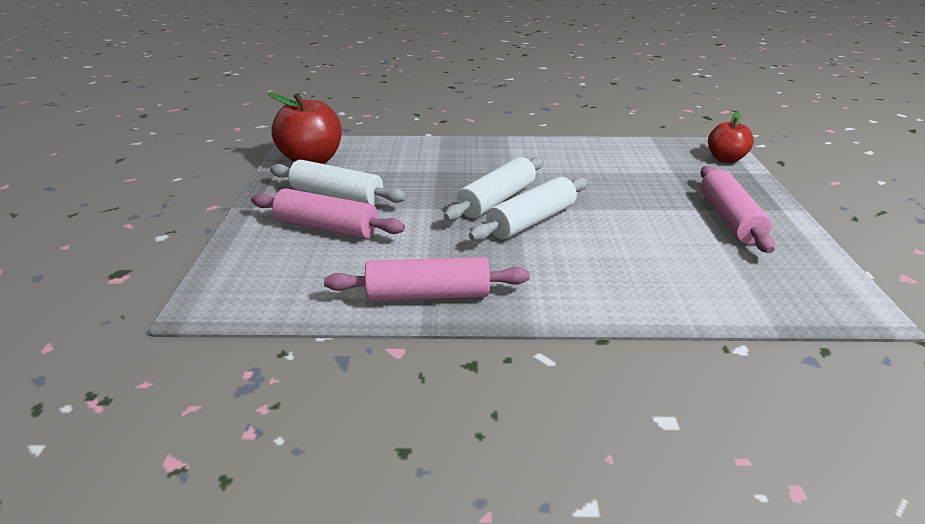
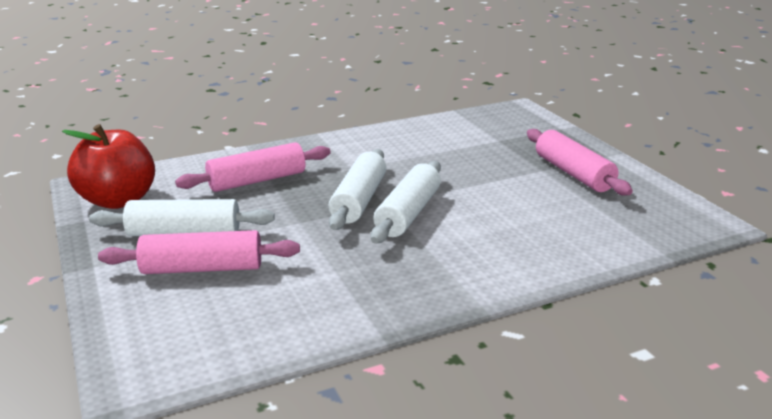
camera: 25 degrees left, 5 degrees down
(428, 295) = (366, 307): pink rolling pin -> pink rolling pin (257, 180)
(725, 159) = (532, 120): red apple -> none

